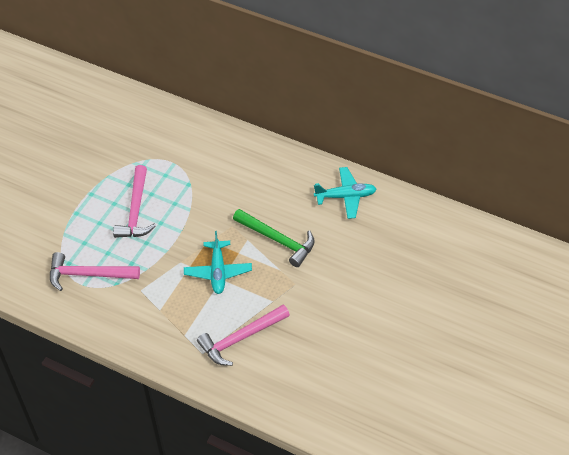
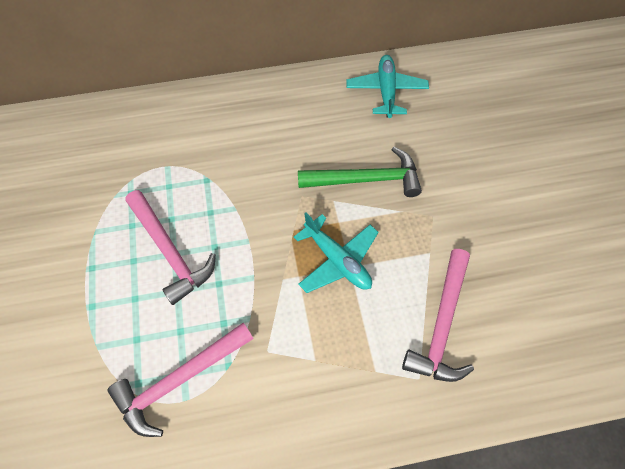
camera: 40 degrees left, 10 degrees up
(345, 196) = (386, 91): turquoise plane -> turquoise plane turned 45 degrees counterclockwise

